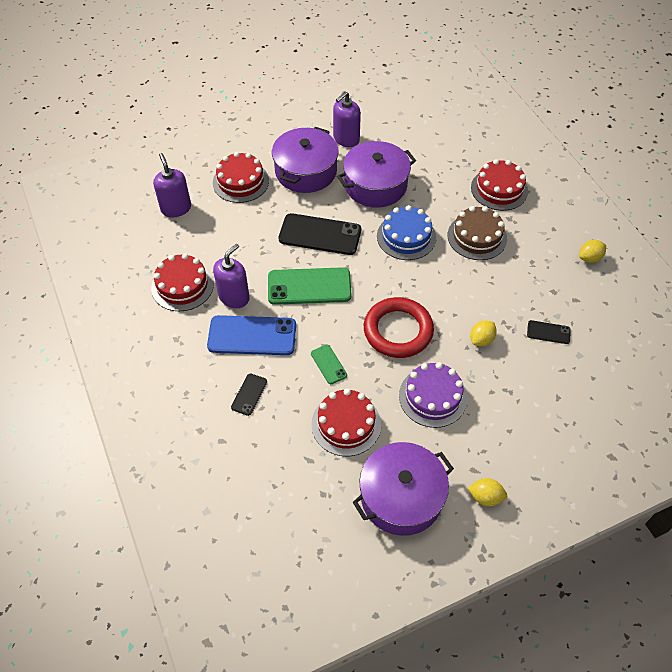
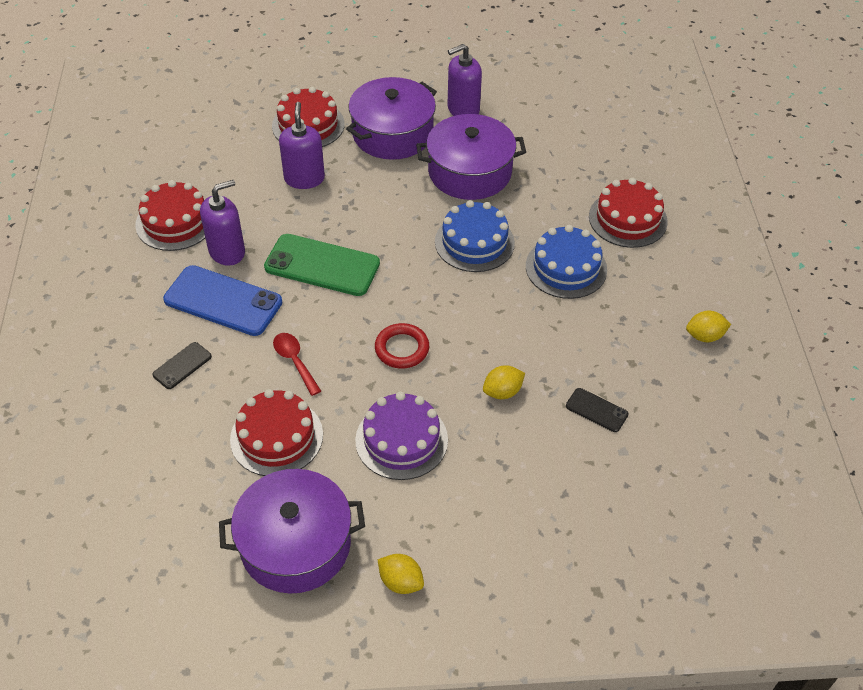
camera: 20 degrees right, 5 degrees down
(176, 208) = (217, 135): purple soap dispenser -> purple soap dispenser (304, 178)
(320, 235) = (368, 210): black phone -> none
(328, 364) = (294, 361): green phone -> red spoon
(398, 331) = (402, 349): red ring -> red ring, size x0.58
(477, 237) = (566, 268): brown cake -> blue cake

